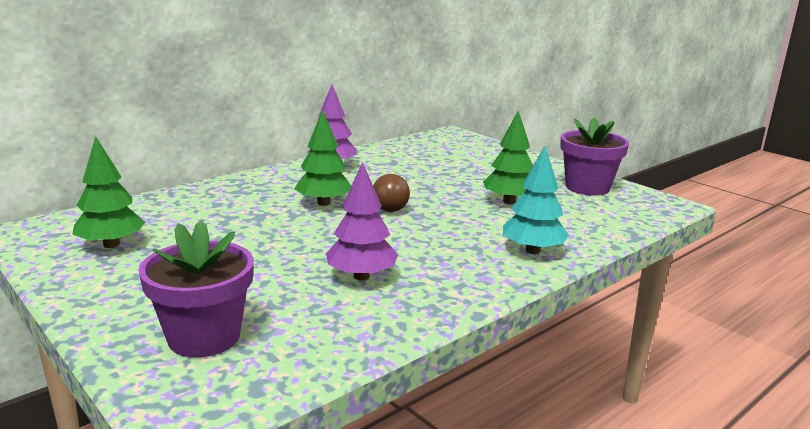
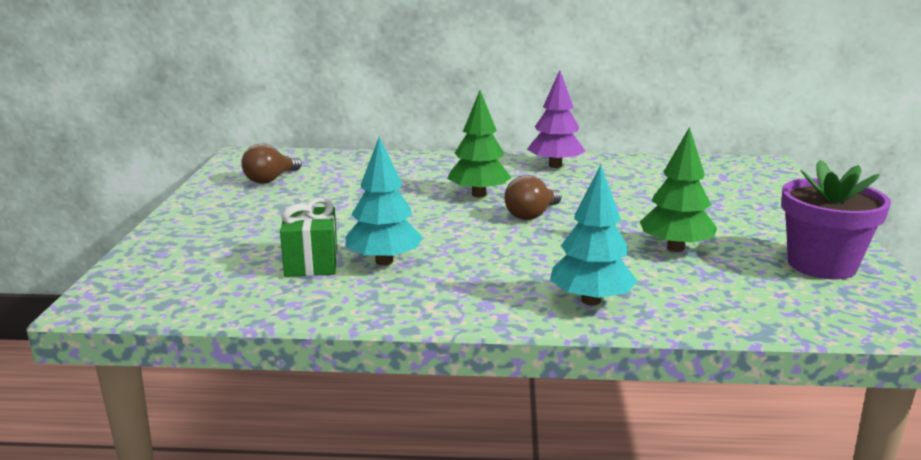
camera: 45 degrees right, 0 degrees up
(111, 244) = (270, 179): green tree -> brown light bulb
(204, 337) = (201, 259): purple flower pot -> none
(309, 299) = (311, 263): none -> green gift
(361, 276) = (384, 261): purple tree -> turquoise tree

